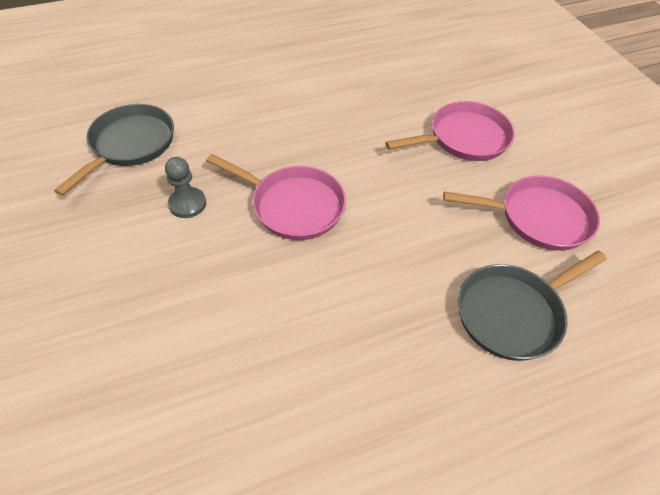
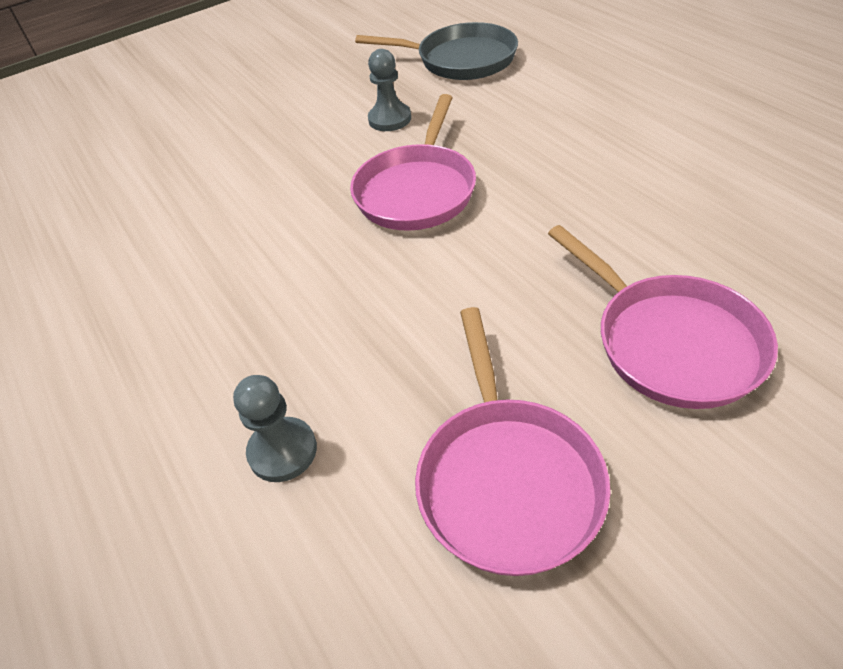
camera: 85 degrees right, 5 degrees down
(513, 313) = (282, 451): grey pan -> grey pawn

